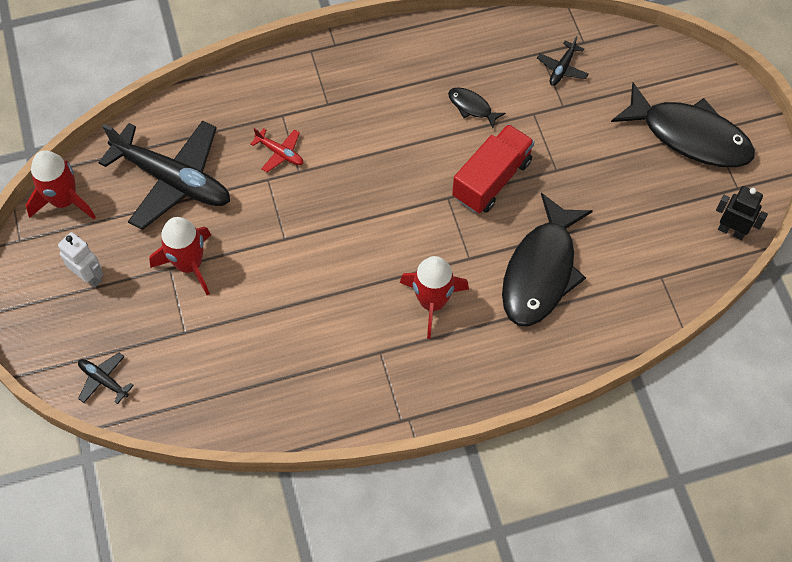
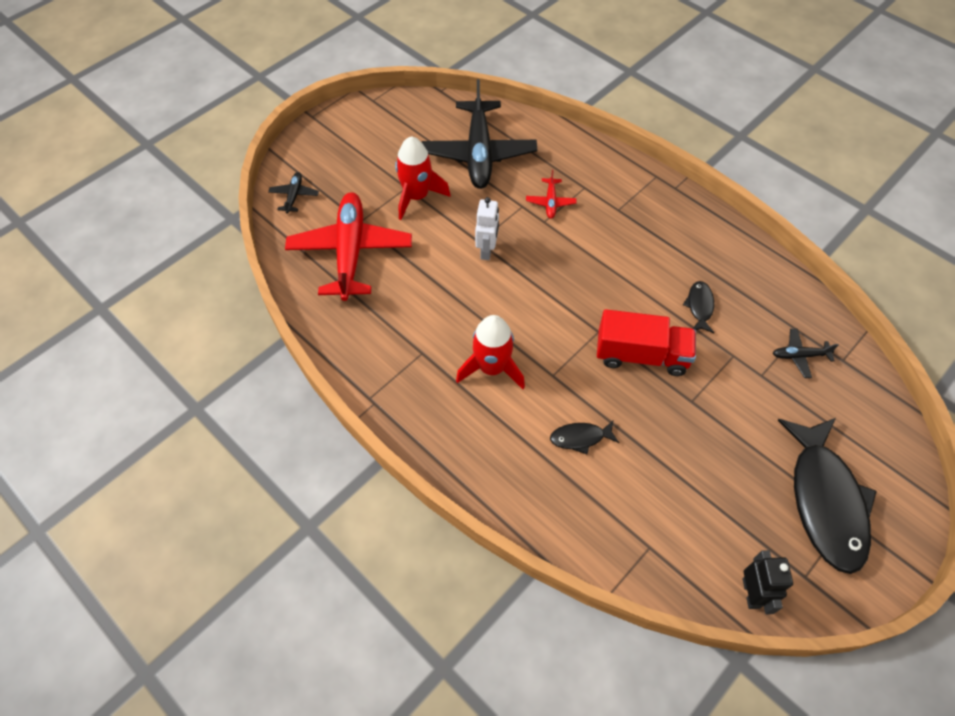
camera: 60 degrees right, 5 degrees down
(64, 201) = (419, 106): red rocket -> none
(89, 276) = (370, 148): white robot -> white robot (487, 250)
(218, 359) = (350, 251): none -> red plane
(541, 271) = (580, 438): black fish -> black fish, size x0.43

